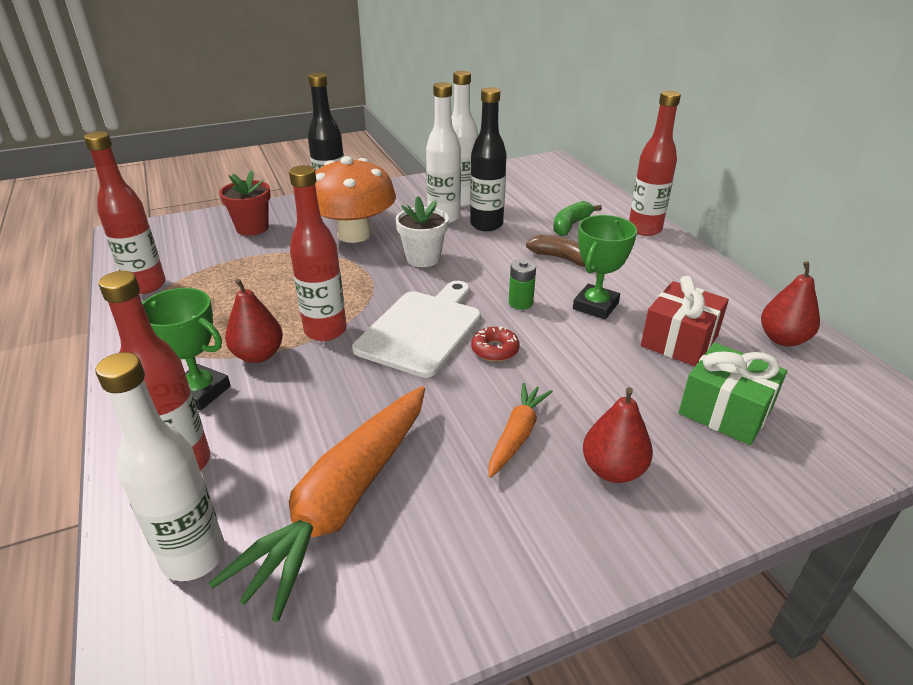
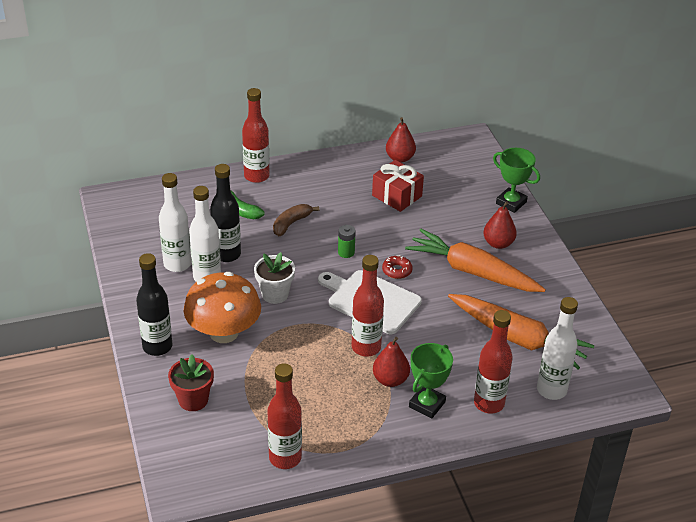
camera: 85 degrees left, 5 degrees up
(517, 435) = (473, 272): orange carrot -> orange carrot, size x1.98
(595, 306) = (355, 220): green trophy -> green trophy (511, 203)
(725, 411) = (458, 197): green gift -> none

